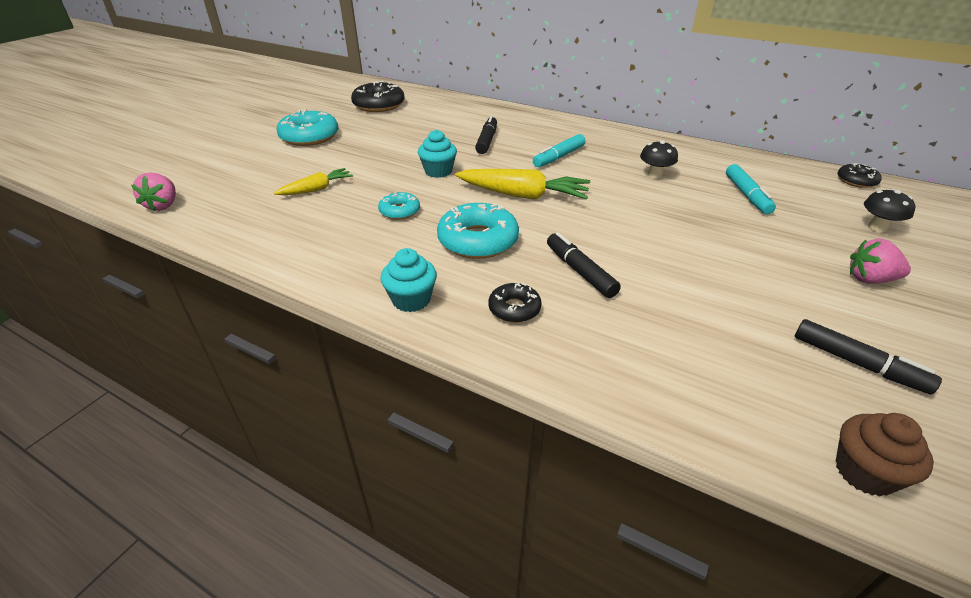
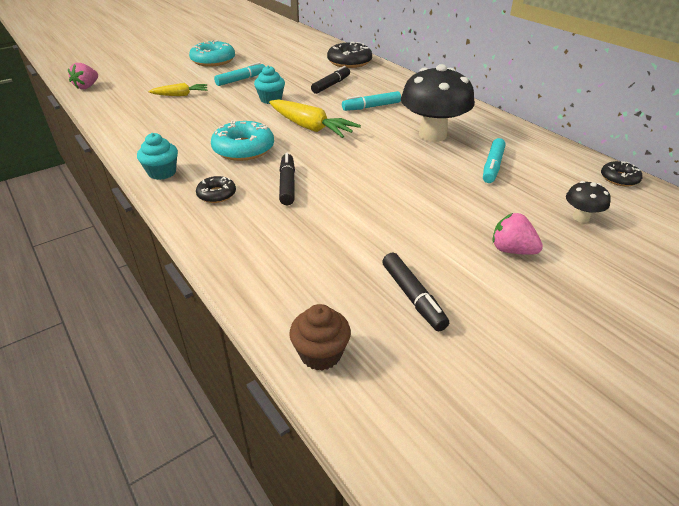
camera: 25 degrees right, 0 degrees up
(373, 154) = (241, 79): none -> turquoise marker
(379, 105) = (283, 46): black donut -> black donut (349, 62)
(399, 211) = (215, 119): turquoise donut -> none
(655, 175) = (432, 135): black mushroom -> black mushroom, size x2.20

